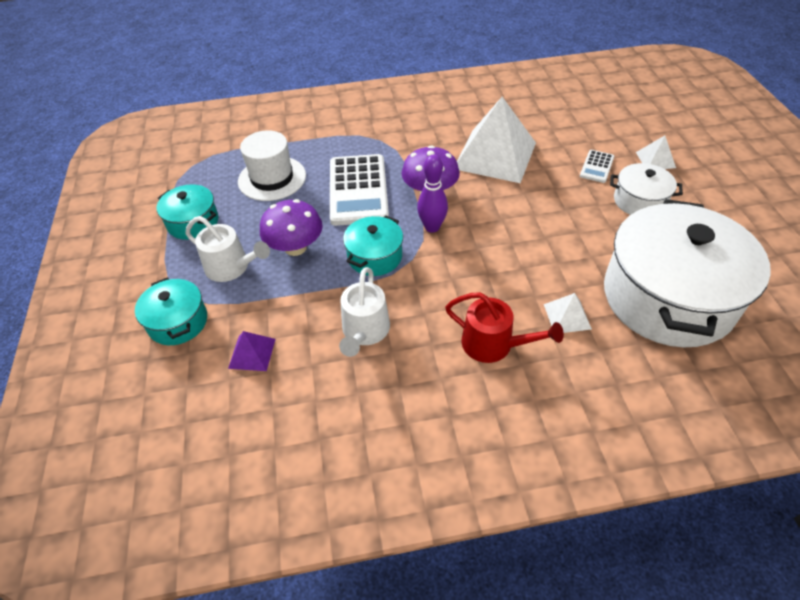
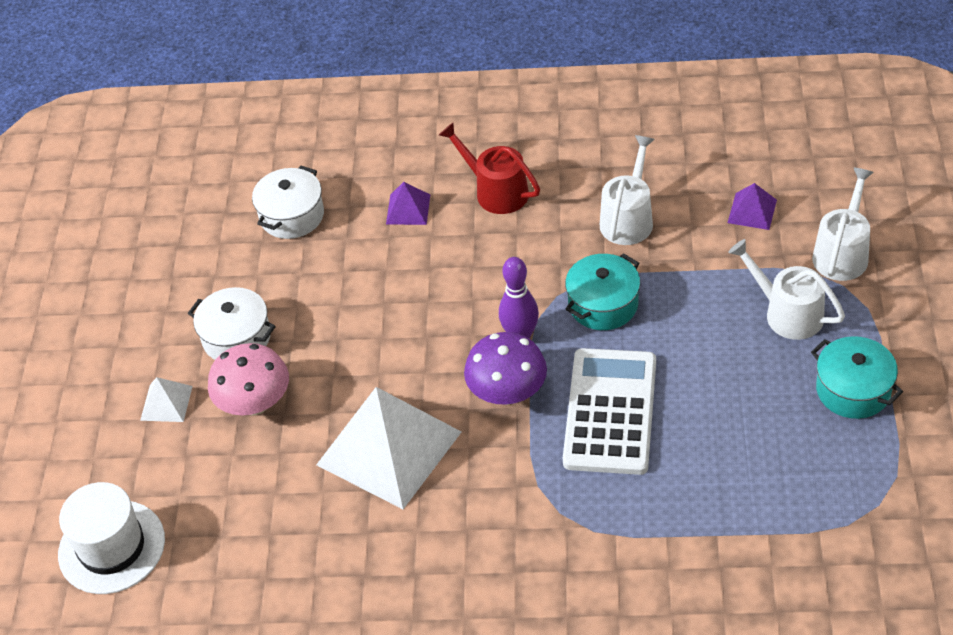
camera: 165 degrees left, 0 degrees up
(178, 322) = (842, 253): turquoise pot -> white watering can
(272, 178) = (741, 455): white hat -> white hat (111, 547)
(295, 247) = (704, 330): purple mushroom -> none
(567, 316) = (408, 209): white pyramid -> purple pyramid
(596, 167) = (255, 403): white calculator -> pink mushroom
(667, 297) = (292, 215): white pot -> white pot, size x0.47

